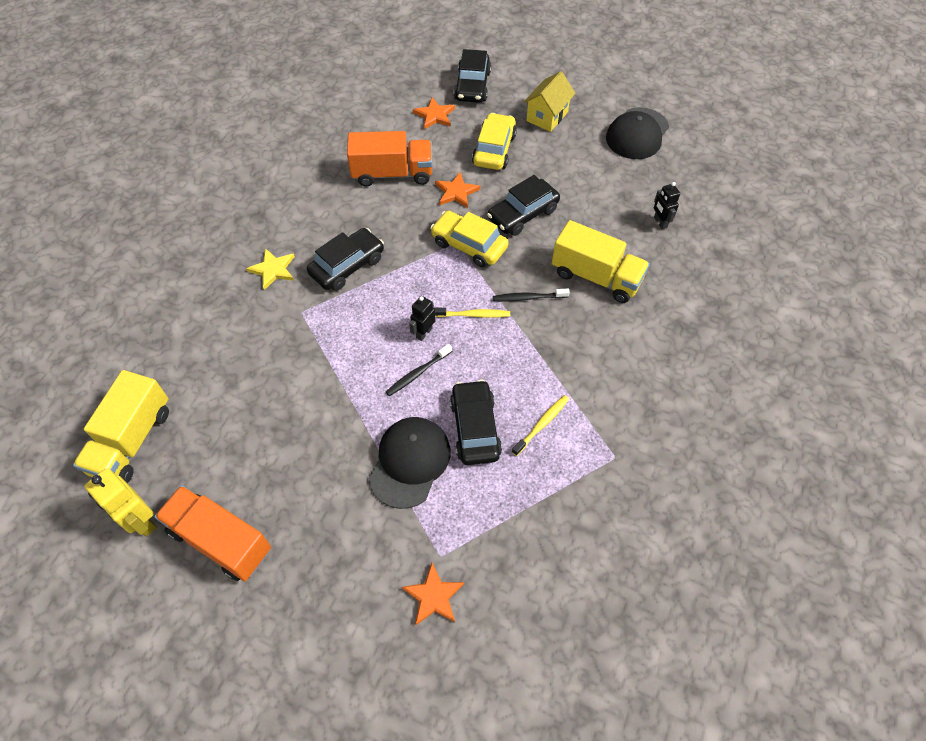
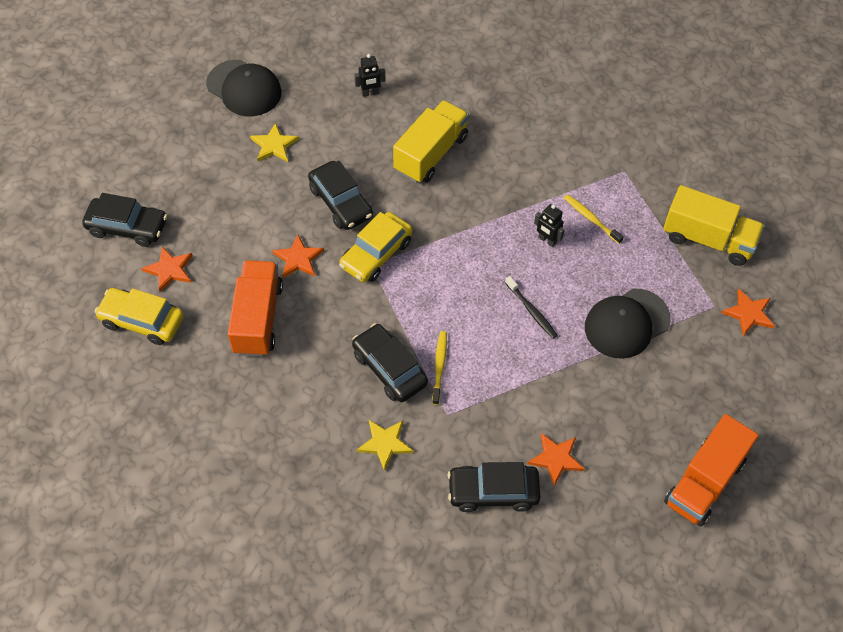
camera: 85 degrees left, 0 degrees up
(132, 440) = (598, 575): yellow truck -> yellow truck (708, 239)
(141, 521) = (686, 555): yellow robot -> none
(253, 401) = (556, 459): none -> orange star
(409, 462) = (626, 323): black cap -> black cap turned 60 degrees counterclockwise
(424, 333) = (484, 302): black robot -> black robot (547, 240)
(473, 315) = (466, 259): yellow toothbrush -> yellow toothbrush (439, 367)
(475, 428) = (593, 269): black car -> black car (493, 492)
(494, 149) = (240, 217): yellow car -> yellow car (142, 321)
(528, 298) = (450, 211): black toothbrush -> none
(547, 116) = (198, 162): yellow house -> none
(577, 161) = (274, 145): none -> yellow star

